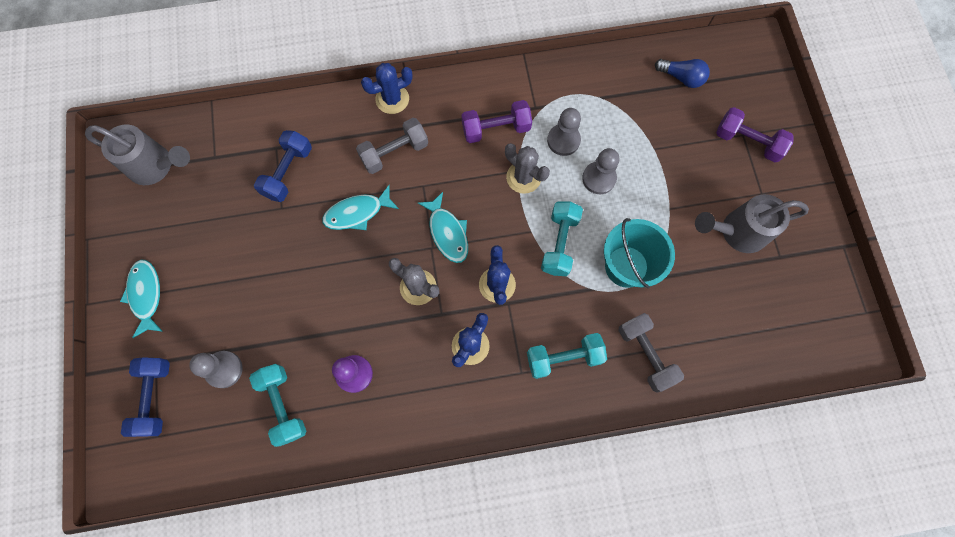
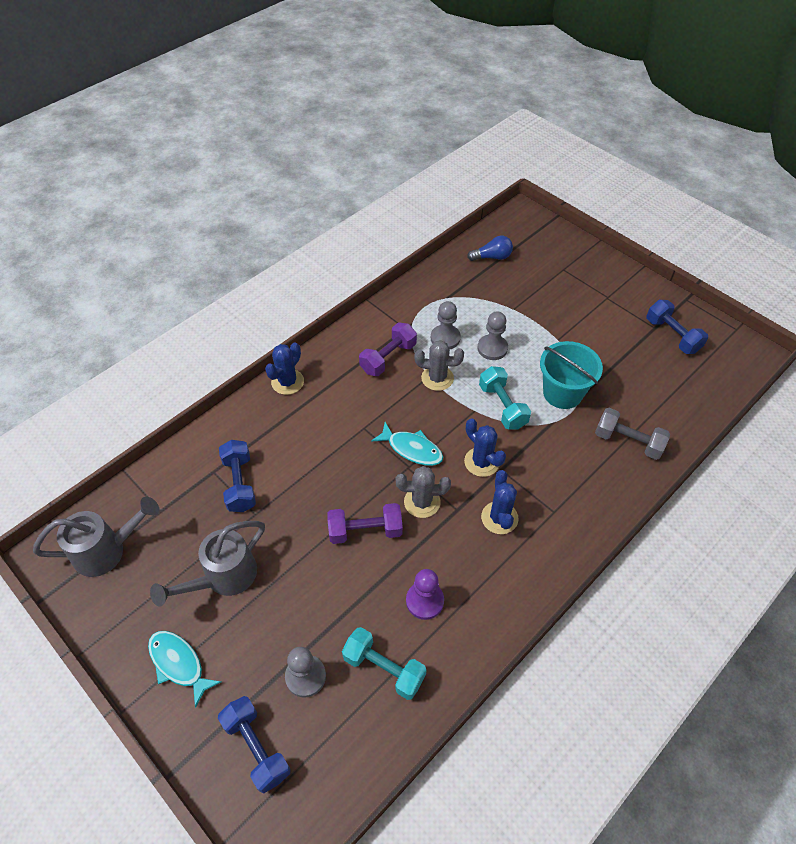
camera: 35 degrees left, 20 degrees down
(357, 213) = (325, 478): turquoise fish -> none
(394, 152) = (321, 418): grey dumbbell -> none
(564, 358) = (575, 481): turquoise dumbbell -> none
(737, 232) = (614, 328): grey watering can -> grey watering can (224, 577)
(747, 142) = (570, 272): purple dumbbell -> purple dumbbell (365, 531)
(790, 277) = (672, 335): none -> blue dumbbell

